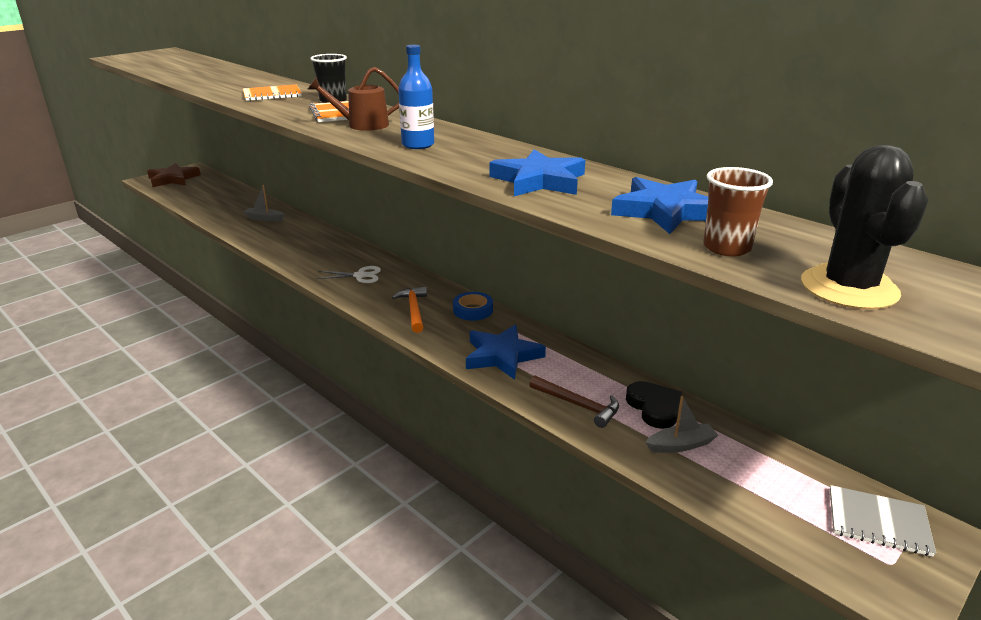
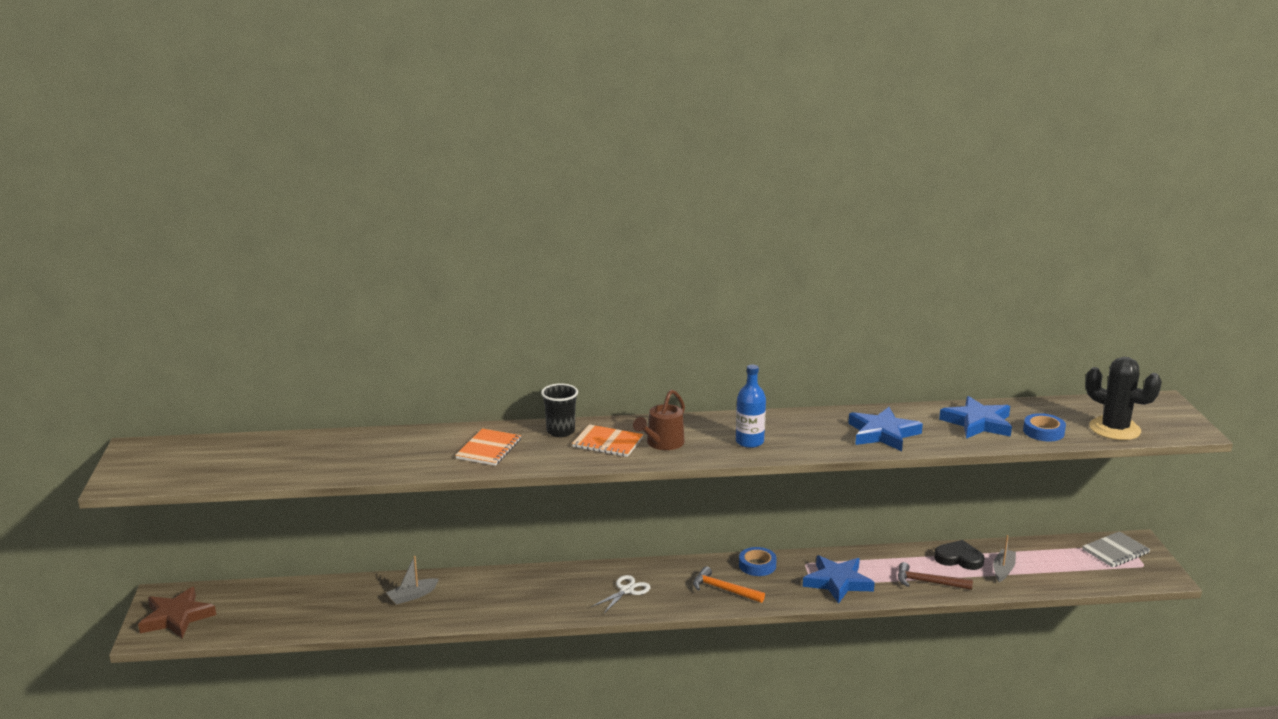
camera: 50 degrees left, 5 degrees down
(578, 405) = (928, 582): brown hammer -> brown hammer turned 150 degrees counterclockwise
(727, 248) = (1043, 432): brown cup -> blue tape

